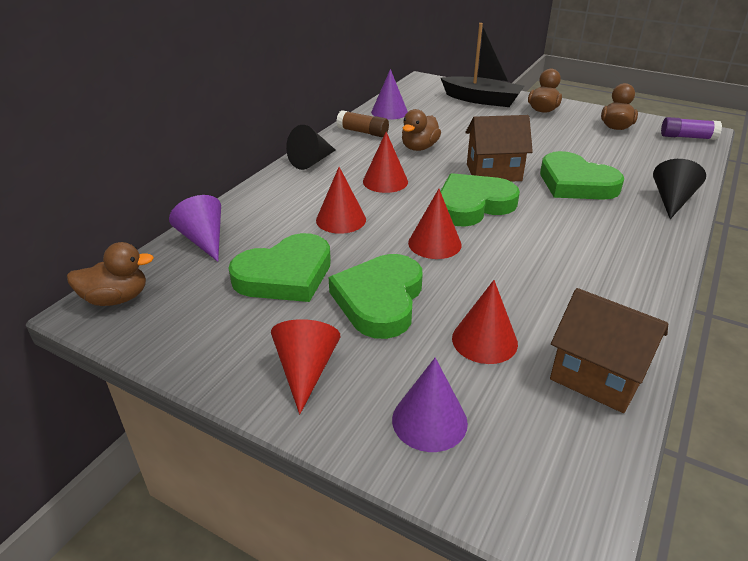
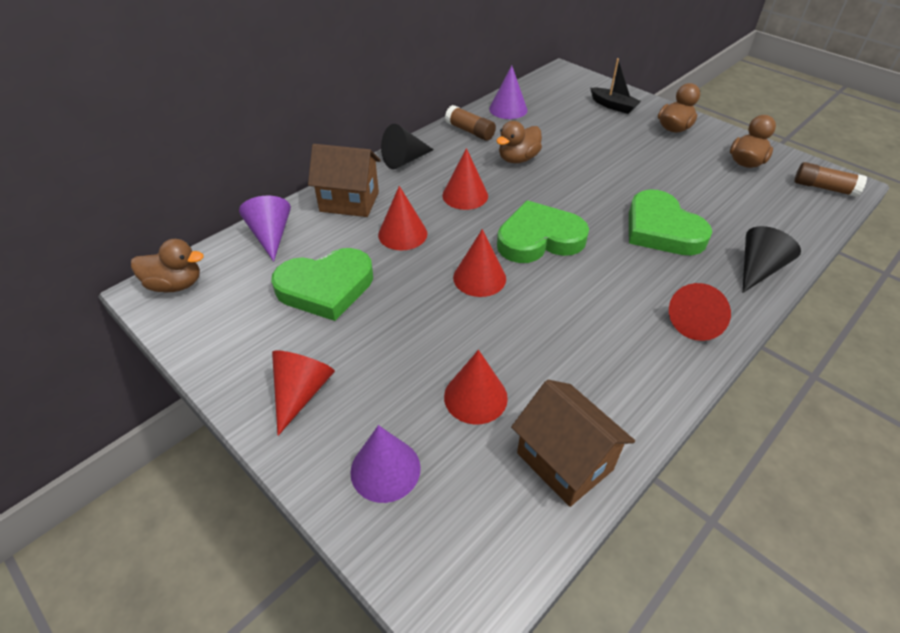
camera: 15 degrees right, 10 degrees up
(379, 300) = (398, 332): green heart -> none
(482, 100) = (613, 106): black boat -> black boat, size x0.59
(493, 172) = (580, 202): brown house -> brown house (349, 202)
(646, 246) = (697, 321): none -> red cone
(687, 137) = (824, 188): purple glue stick -> brown glue stick

